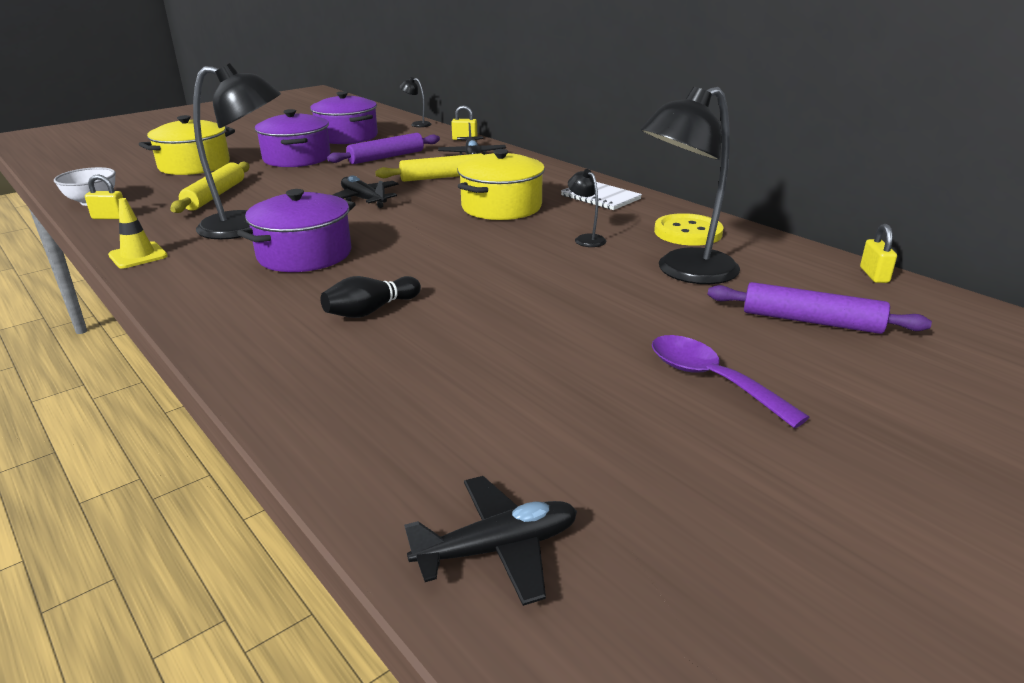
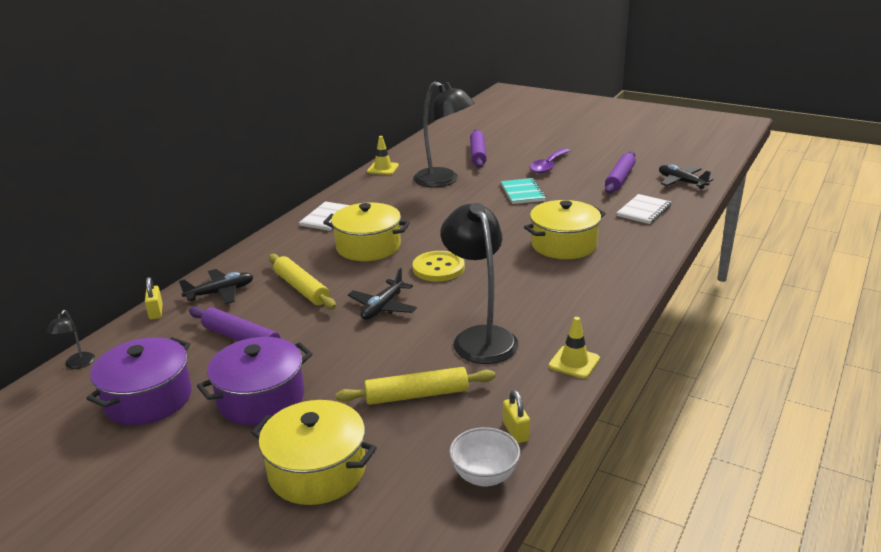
camera: 110 degrees left, 0 degrees up
(304, 254) = (511, 291): purple pot -> none
(371, 311) = (564, 244): black bowling pin -> yellow pot
(402, 423) = (643, 211): none -> white notebook
(586, 239) = (413, 210): black lamp -> none
(586, 452) = (620, 178): none -> purple rolling pin
(589, 323) = (522, 193): none -> turquoise notebook
(688, 232) = (382, 186): yellow button -> yellow button (438, 268)
(761, 240) = (383, 168): none -> yellow traffic cone
(874, 275) = (415, 145): yellow padlock -> none

